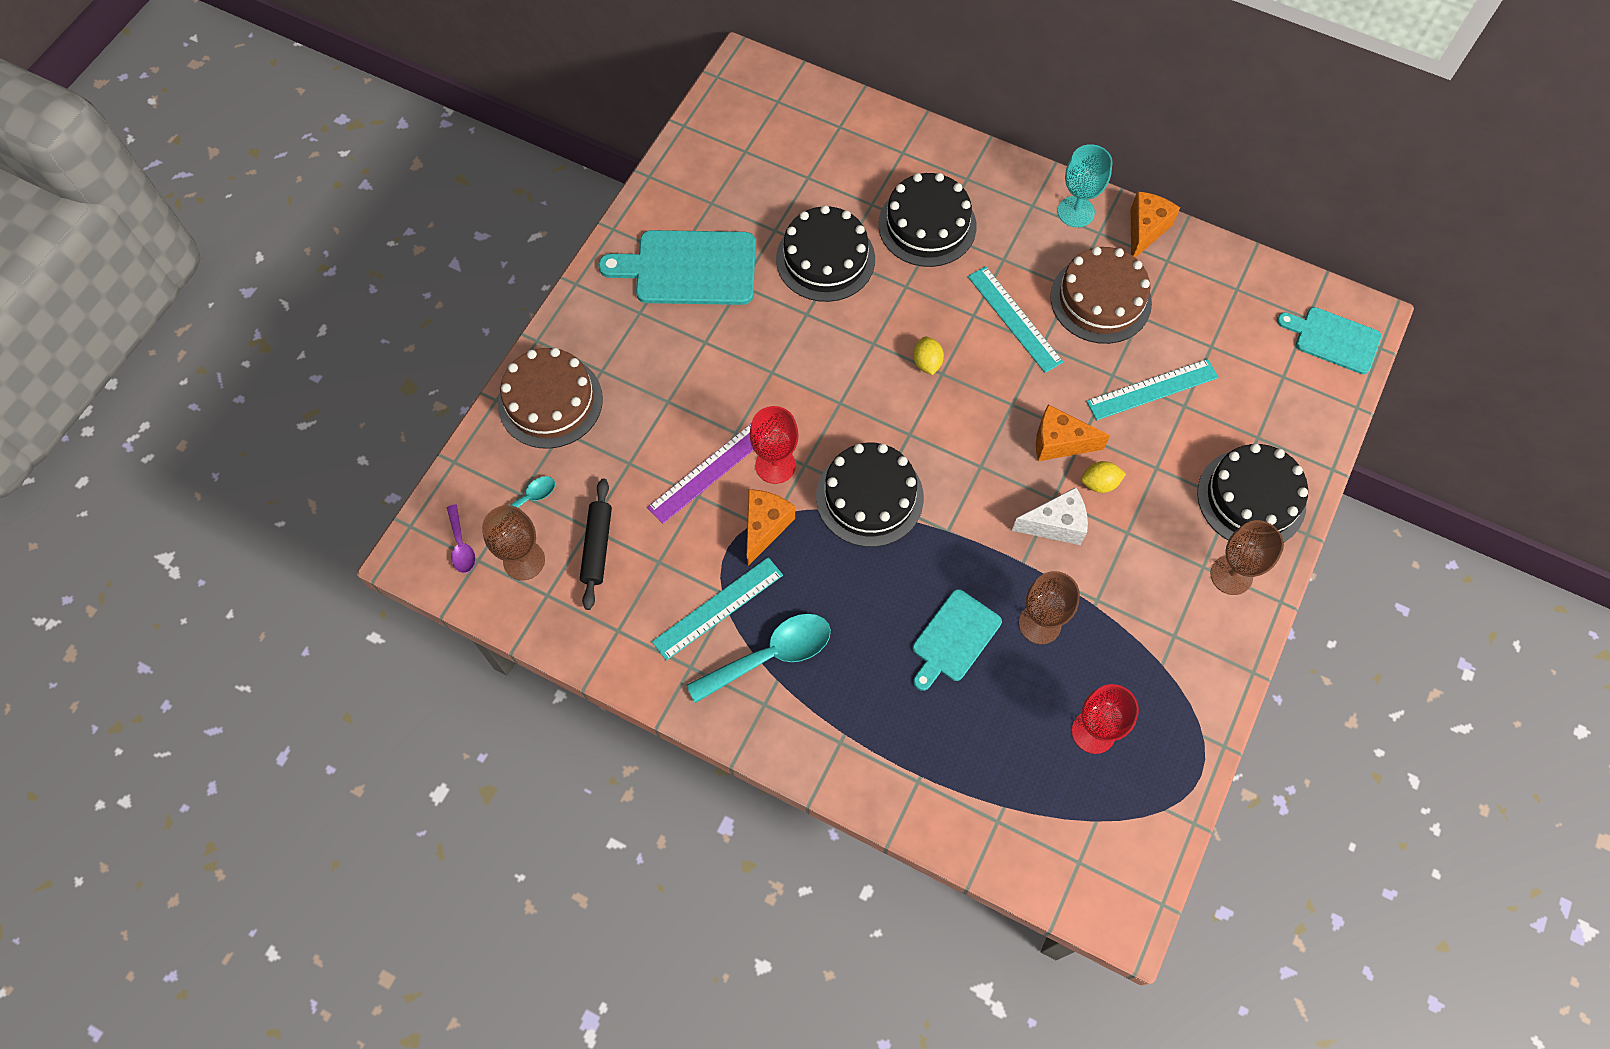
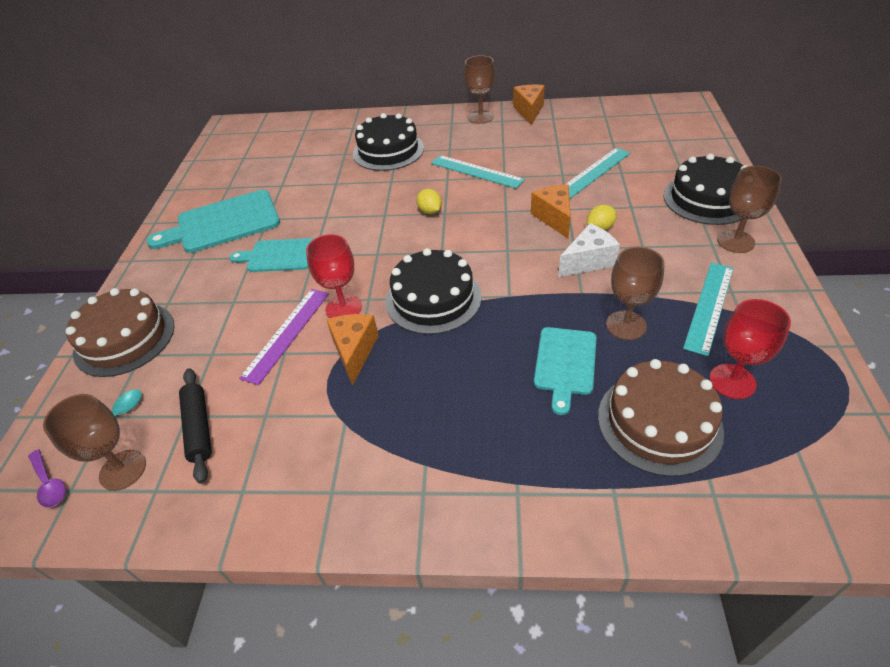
camera: 20 degrees left, 20 degrees down
(718, 608) = (338, 429): turquoise ruler -> turquoise ruler (709, 306)
(770, 656) = (408, 447): turquoise spoon -> none
(825, 259) = (325, 187): black cake -> none
(1059, 442) = (554, 218): orange cheese -> orange cheese turned 90 degrees clockwise
(1076, 212) = (480, 117): turquoise goblet -> brown goblet
(1100, 300) = (526, 146): brown cake -> brown cake (659, 422)
(1333, 339) = (681, 116): turquoise cutting board -> turquoise cutting board (278, 256)

